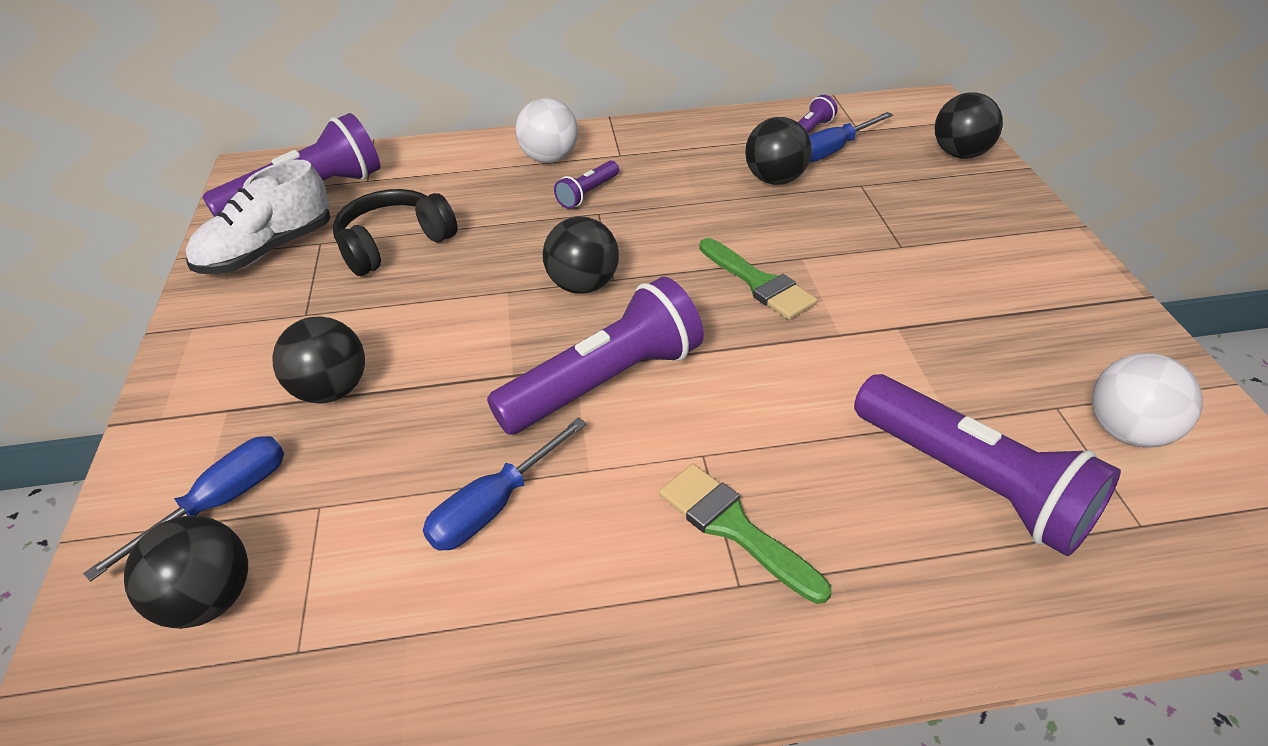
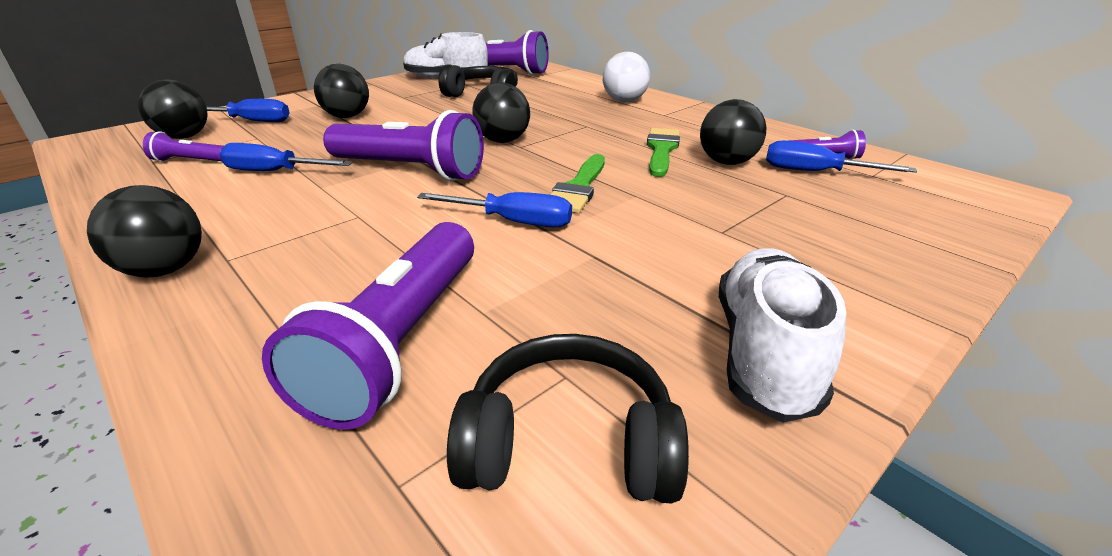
camera: 55 degrees right, 10 degrees down
(588, 194) = (603, 118): purple flashlight -> purple flashlight (189, 161)
(734, 527) = (286, 244): green brush -> green brush (661, 150)
(801, 349) = (513, 222): none -> blue screwdriver
(960, 154) = (942, 227): black ball -> black ball (165, 269)
(1069, 308) = (764, 352): none -> white shoe
(1127, 431) = (569, 443): white ball -> black headphones

